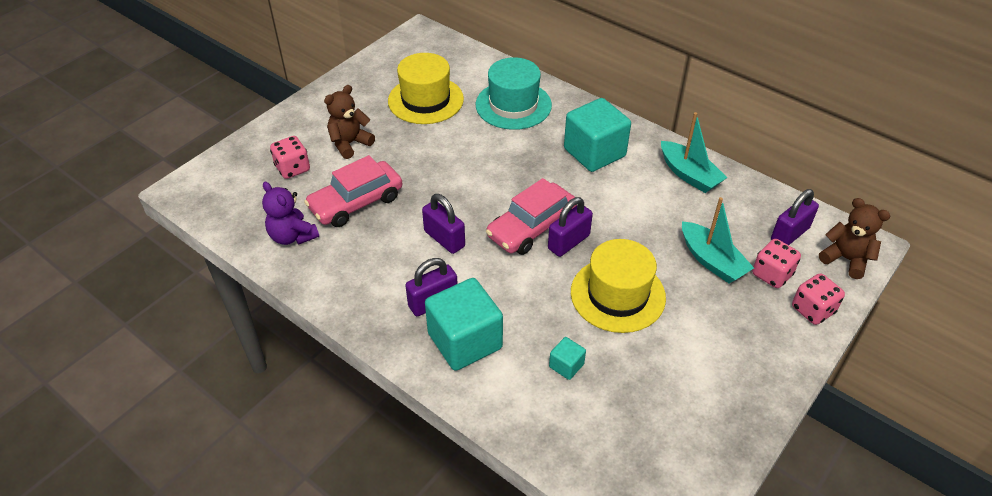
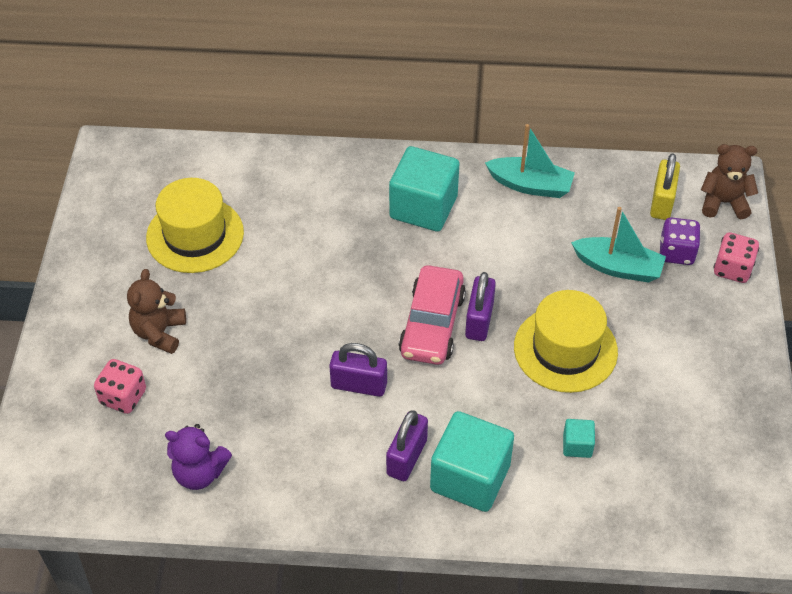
camera: 35 degrees left, 5 degrees up
(356, 203) = (232, 397): pink car -> none
(513, 105) = (295, 193): turquoise hat -> none
(771, 274) = (676, 252): pink dice -> purple dice
(790, 234) = (662, 202): purple padlock -> yellow padlock

